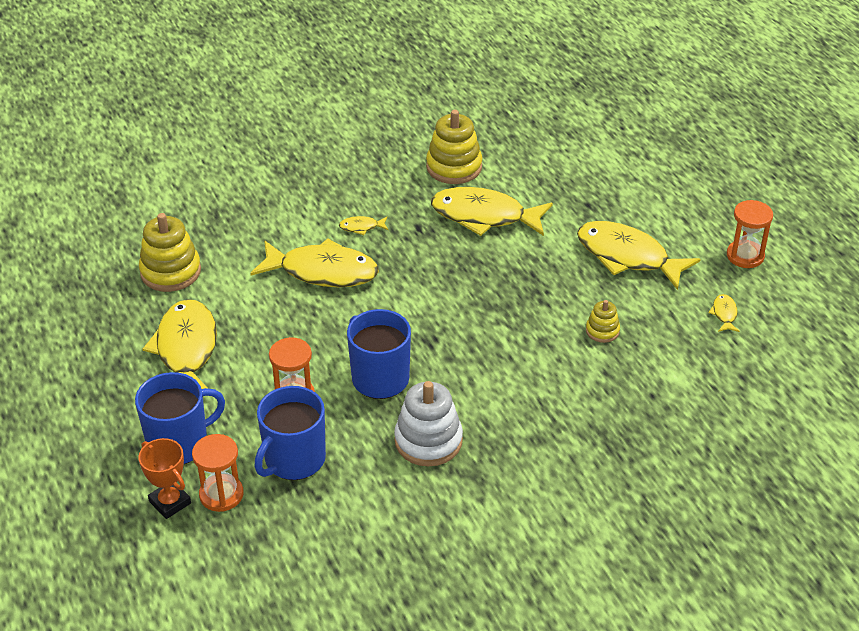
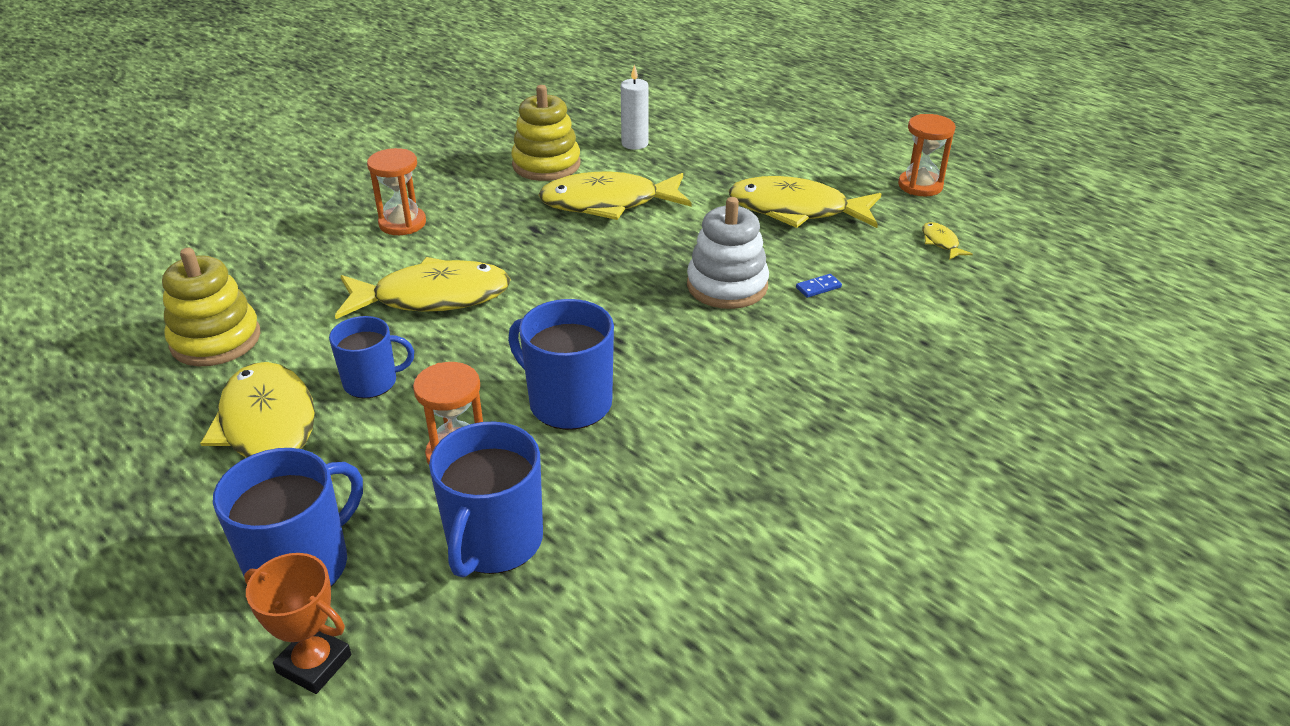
camera: 20 degrees left, 5 degrees down
(221, 494) = (398, 626): orange hourglass -> orange hourglass (402, 223)
(259, 330) = (372, 382): none -> blue mug
(361, 227) = (462, 241): yellow fish -> none
(428, 441) = (678, 465): white stacking toy -> white stacking toy (727, 286)
(534, 160) = (634, 143): none -> white candle
(602, 331) = (818, 287): yellow stacking toy -> blue domino

